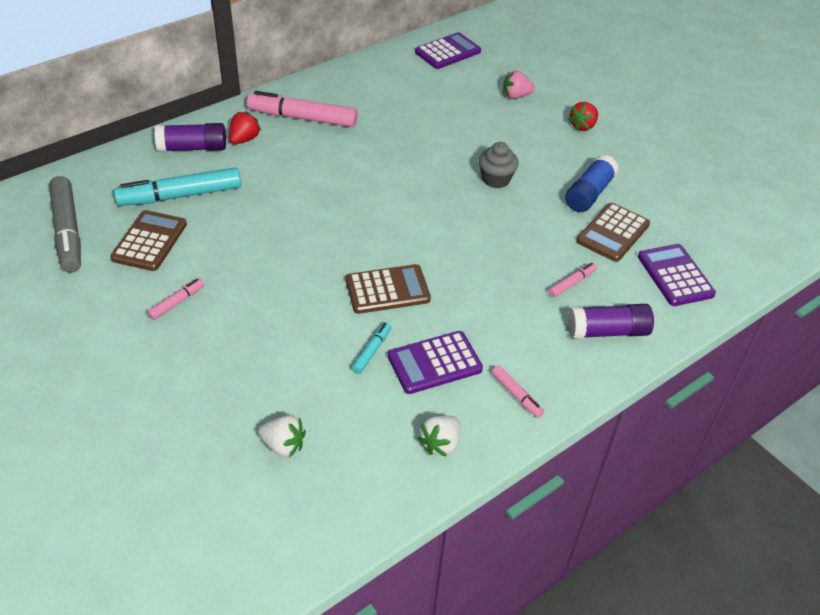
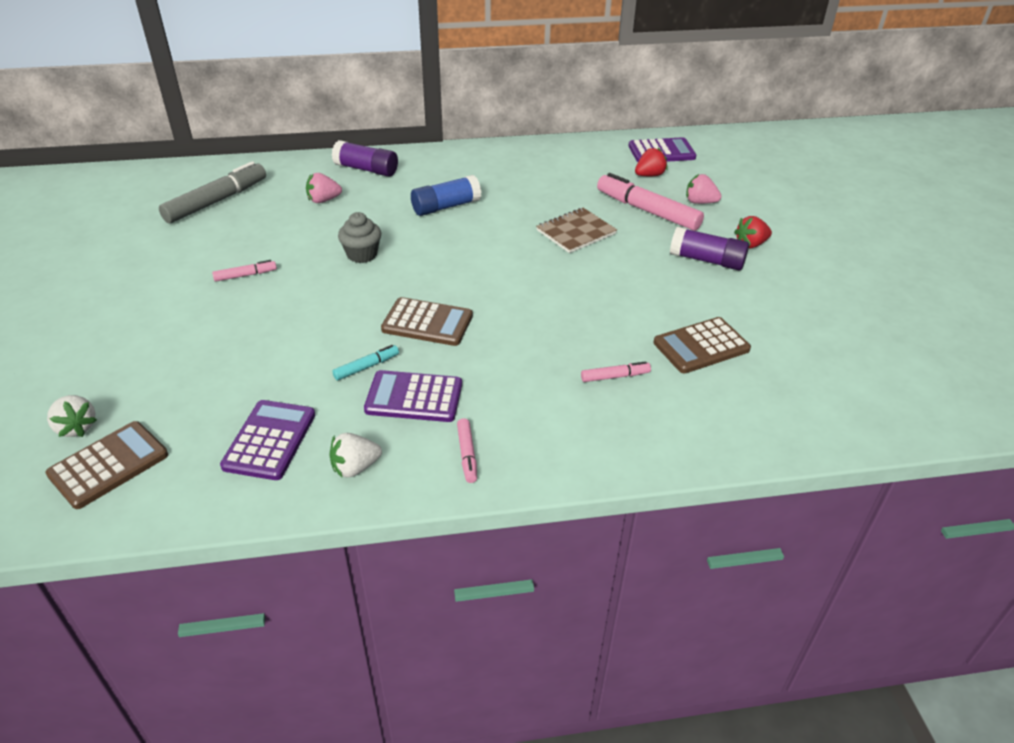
camera: 30 degrees right, 5 degrees down
(68, 231) = (217, 201): grey marker -> grey marker turned 150 degrees counterclockwise
(149, 241) = (268, 225): brown calculator -> brown calculator (108, 465)
(180, 196) = (323, 200): turquoise marker -> pink strawberry
(244, 139) = (414, 174): red strawberry -> red strawberry (649, 175)
(283, 445) = (221, 413): white strawberry -> white strawberry (76, 427)
(302, 118) = (478, 170): pink marker -> pink marker (647, 211)
(439, 157) = (576, 232): none -> brown notebook
(496, 179) = (616, 265): grey cupcake -> grey cupcake (362, 254)
(589, 194) = (705, 304): blue glue stick -> blue glue stick (446, 207)
(607, 331) = (615, 433): purple glue stick -> purple glue stick (707, 260)
(675, 276) = (739, 407): purple calculator -> purple calculator (269, 440)

